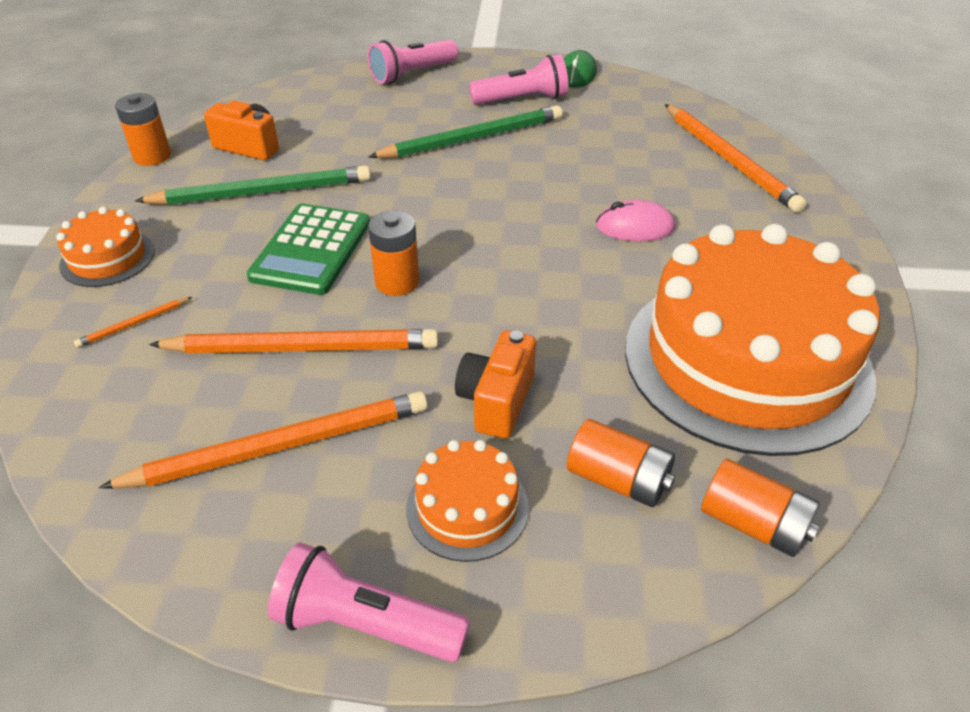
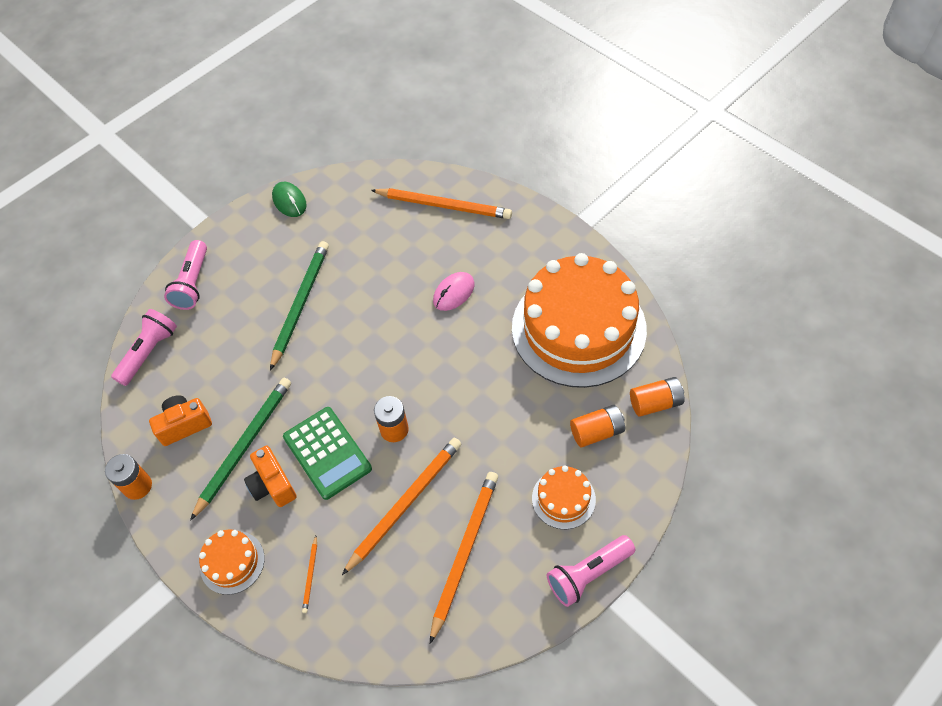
camera: 45 degrees left, 15 degrees up
(496, 401) = (515, 444): orange camera -> orange camera (272, 485)
(522, 100) = (287, 249): pink flashlight -> pink flashlight (149, 352)

